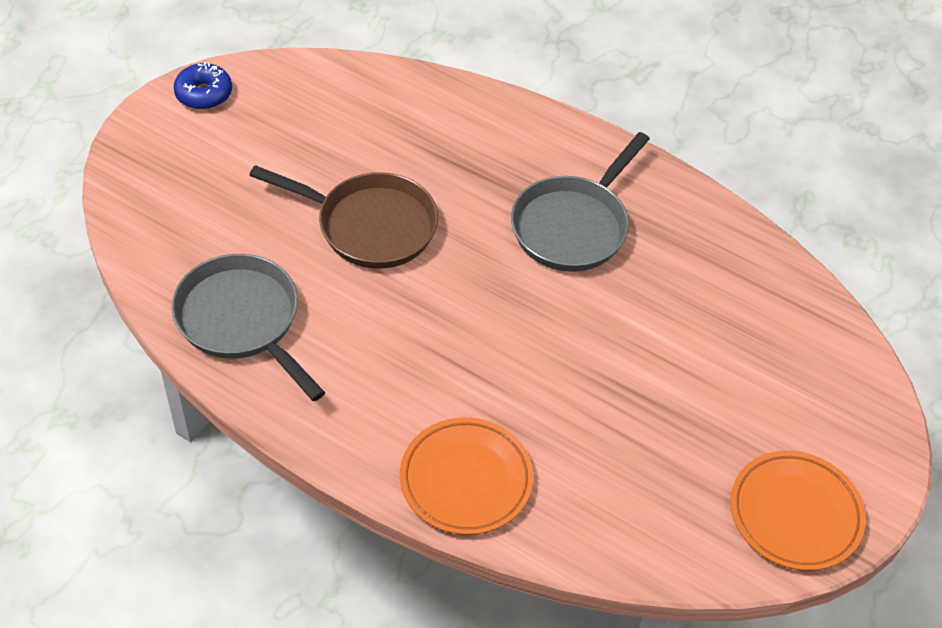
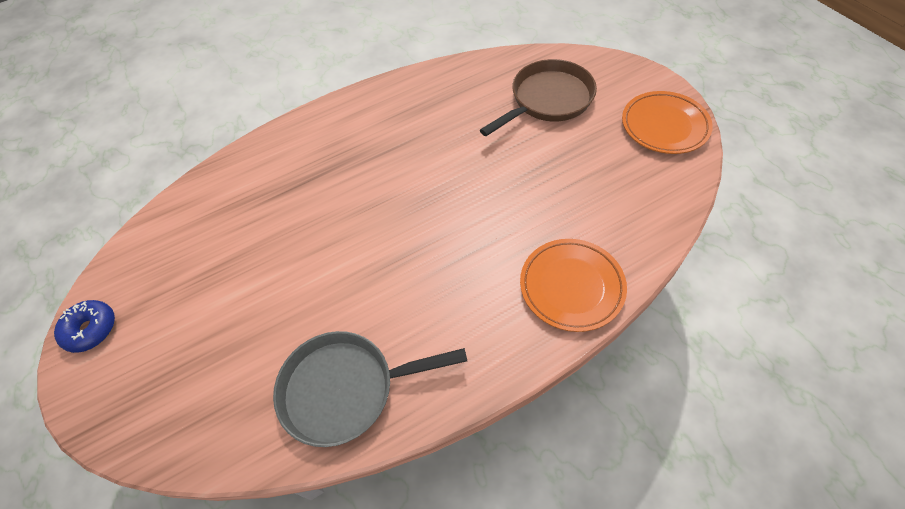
camera: 55 degrees left, 5 degrees up
(369, 225) = (313, 260): brown pan -> brown pan (547, 100)
(573, 225) = (394, 143): grey pan -> none

